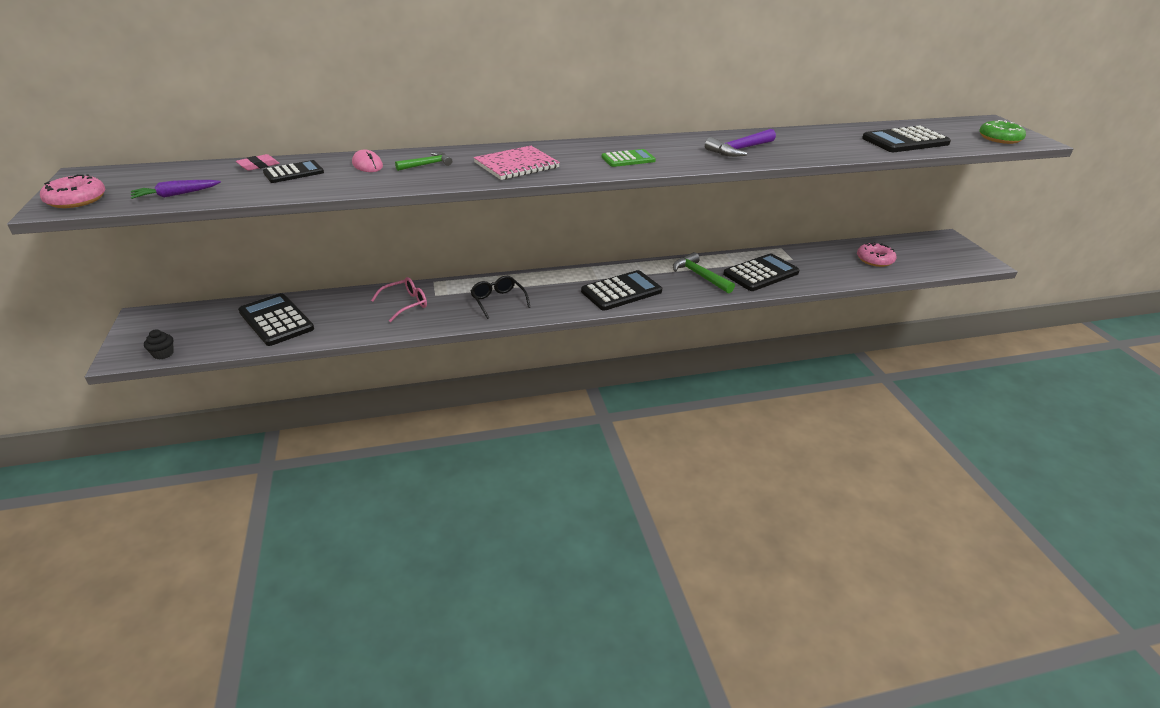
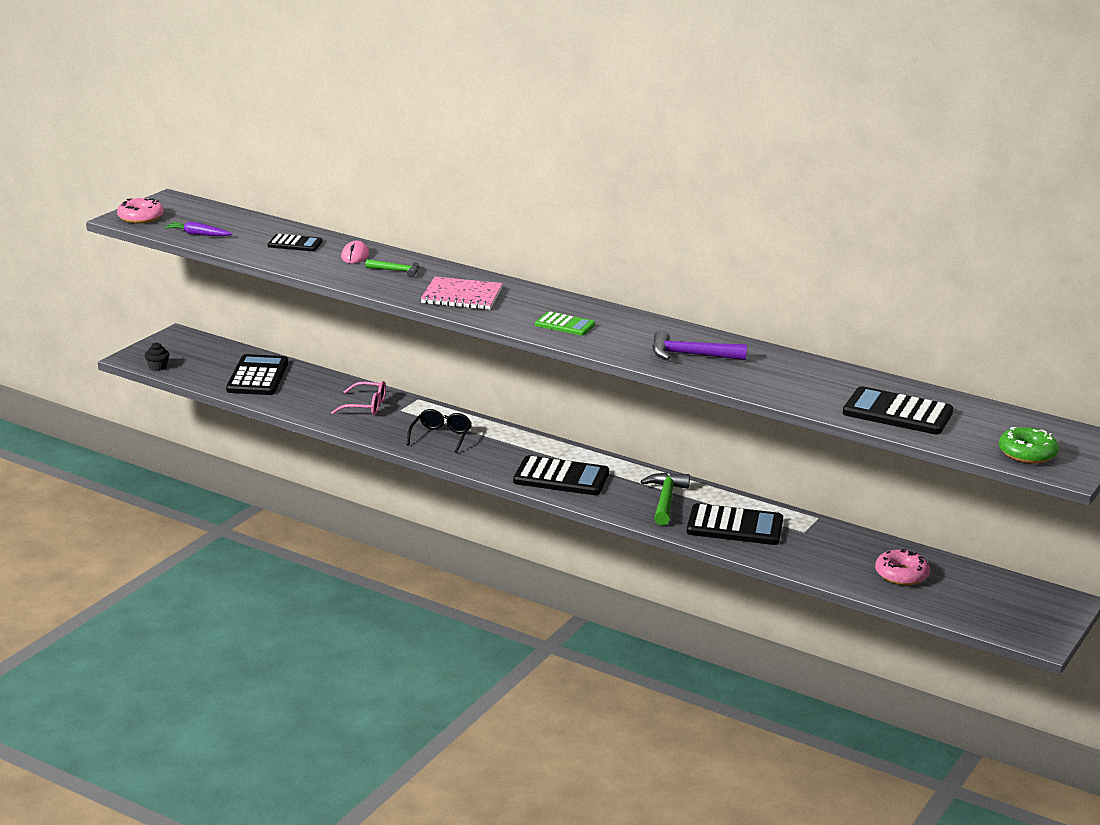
camera: 45 degrees right, 10 degrees down
(258, 165) = (283, 229): pink eraser -> none

